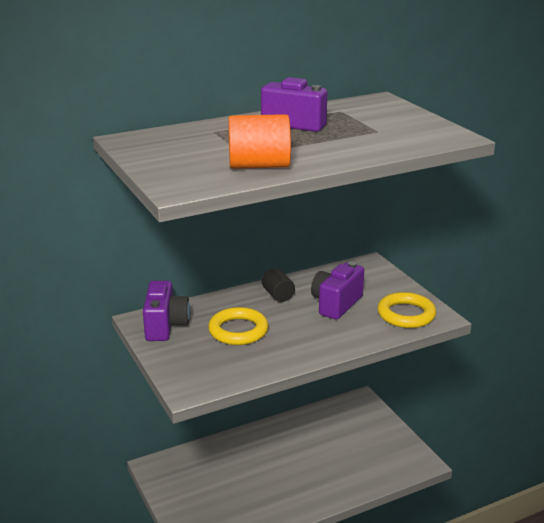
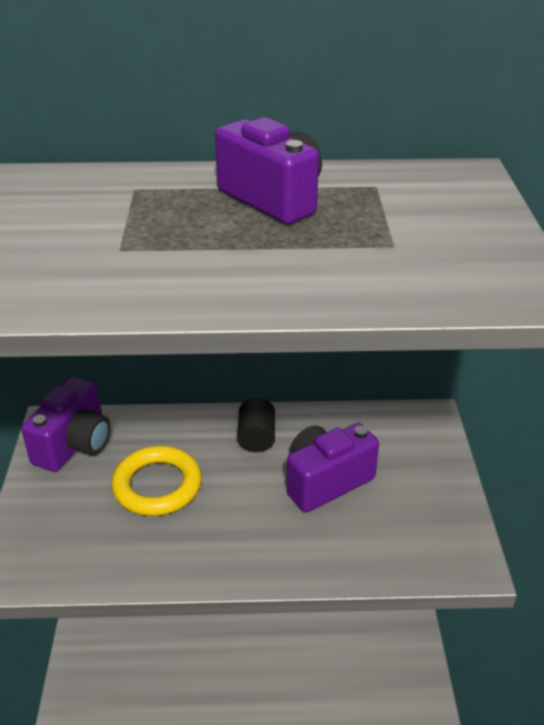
camera: 25 degrees right, 10 degrees up
(259, 166) = (111, 281): orange cylinder -> none
(406, 314) = (418, 538): yellow ring -> none

